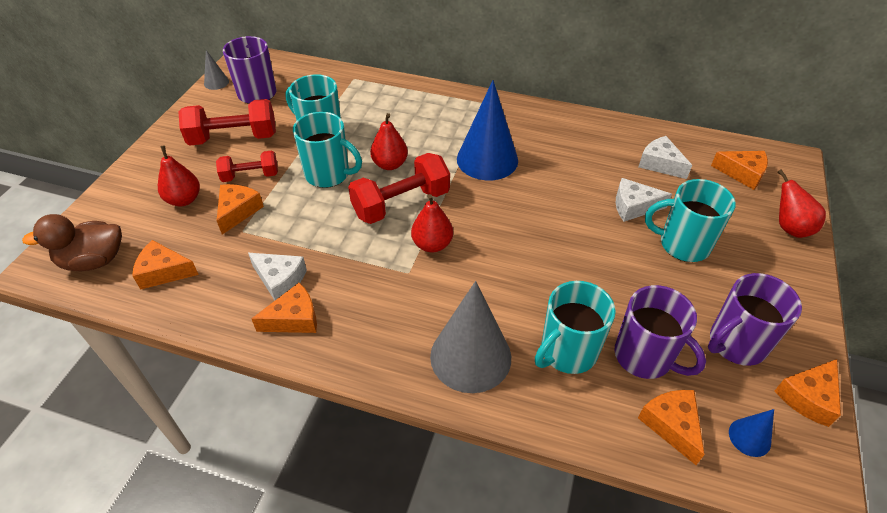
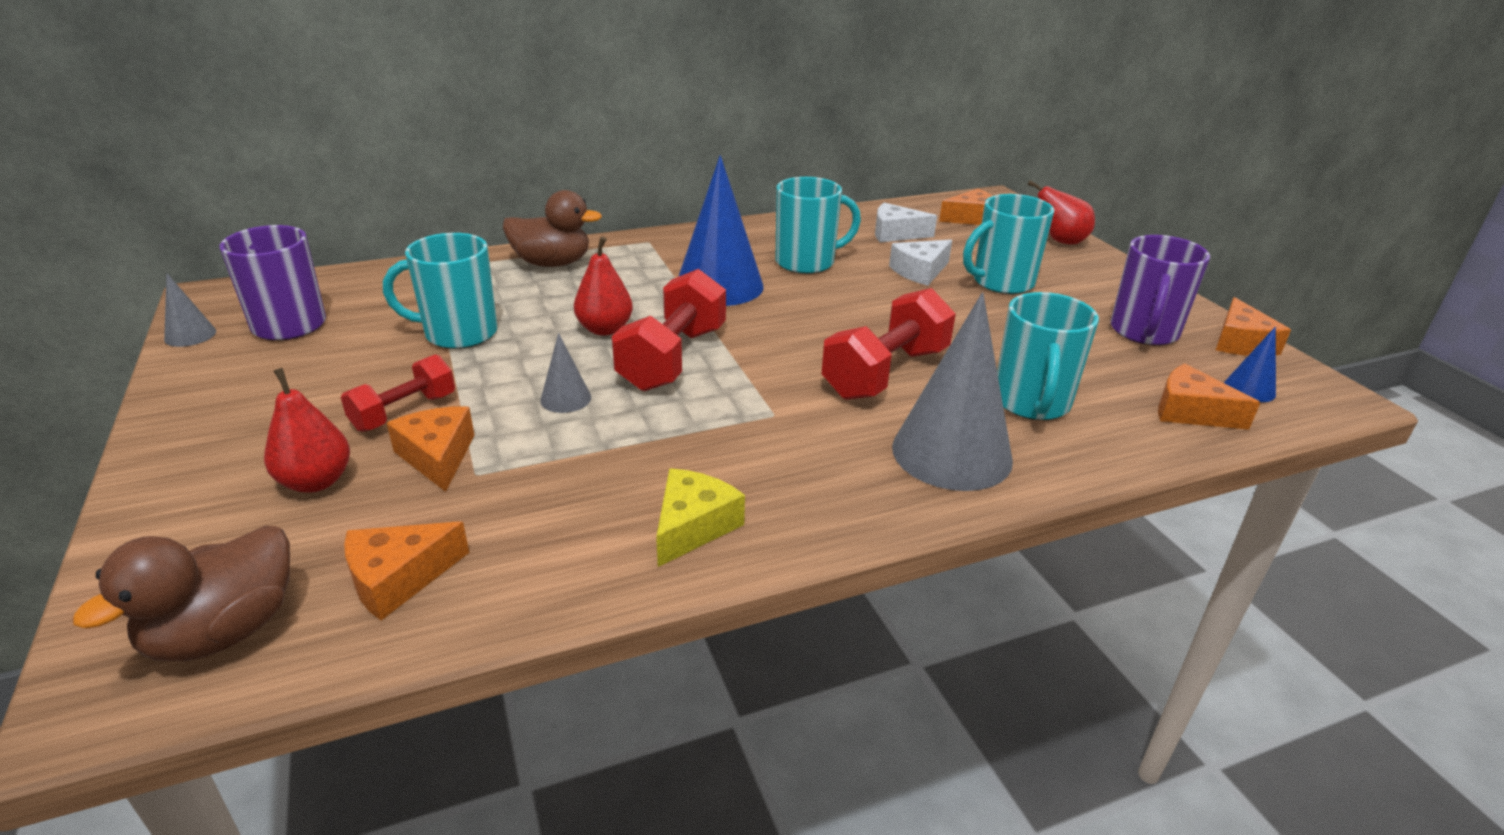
camera: 40 degrees left, 15 degrees down
(233, 138) = (314, 383): red dumbbell -> red dumbbell (886, 373)
(280, 280) = (613, 498): white cheese -> none
(294, 319) = (693, 526): orange cheese -> yellow cheese
(323, 204) = (565, 398): none -> grey cone
(328, 174) = (531, 367): turquoise mug -> turquoise mug (806, 262)
(415, 100) = (552, 263): none -> brown duck
(432, 244) = (765, 379): red pear -> none
(644, 357) = (1096, 374): purple mug -> none

